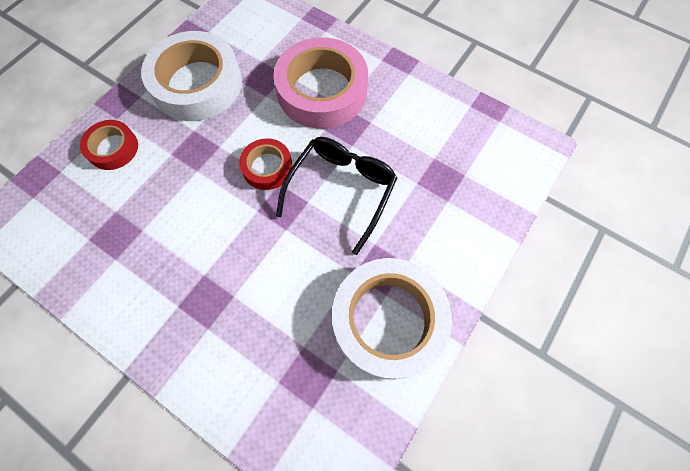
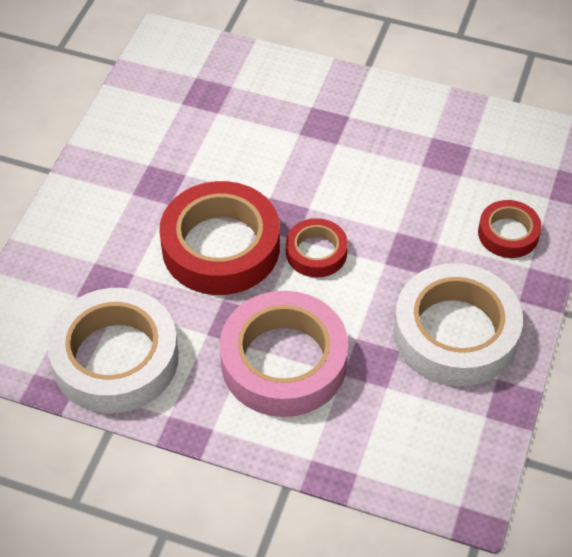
camera: 165 degrees right, 15 degrees down
(341, 190) = (221, 247): black glasses -> red tape
(388, 320) = (142, 146): white tape -> white tape (115, 358)

